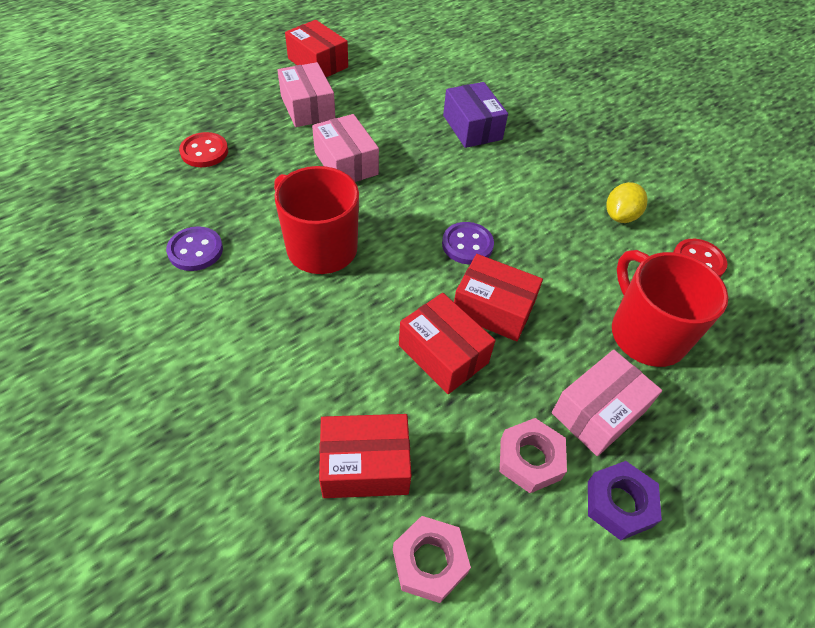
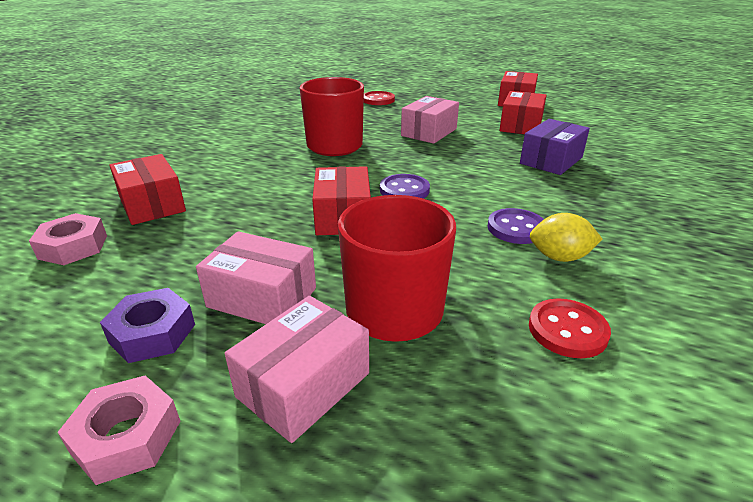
camera: 65 degrees right, 20 degrees down
(195, 250) = (294, 118): purple button -> purple button (516, 228)
(307, 108) = (464, 110): pink box -> pink box (304, 385)
(443, 354) = (274, 207): red box -> red box (521, 126)
(530, 459) = (186, 270): pink nut -> pink nut (127, 437)

